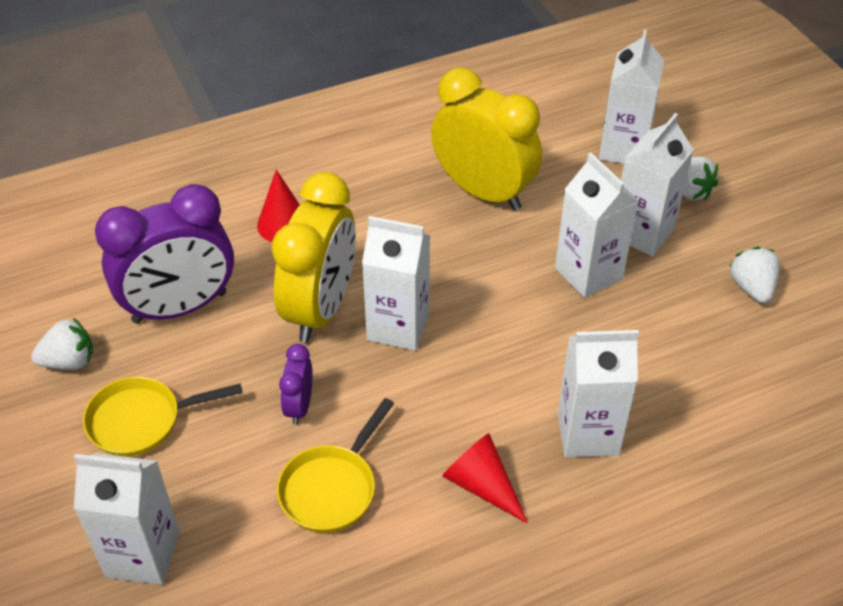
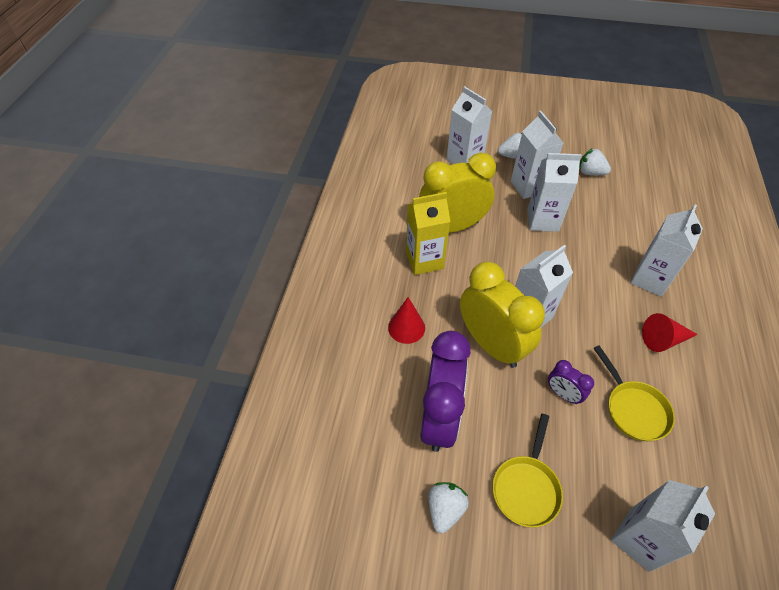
camera: 55 degrees left, 5 degrees up
(400, 193) = (424, 260): none -> yellow carton

